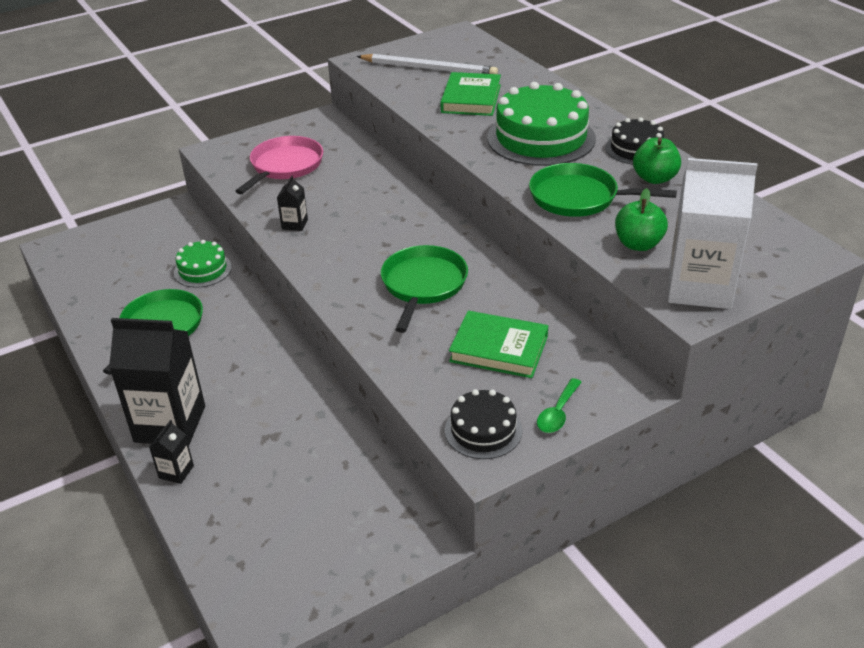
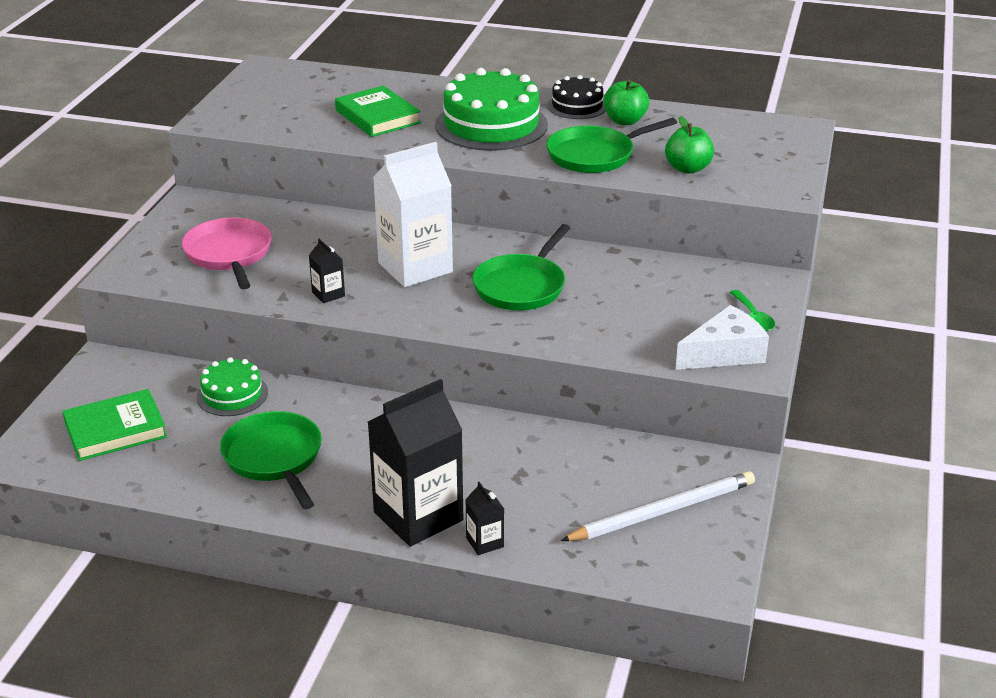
camera: 45 degrees left, 5 degrees down
(423, 285) = (521, 286): green pan -> green pan turned 120 degrees counterclockwise
(429, 69) = (292, 106): white pencil -> white pencil (663, 511)
(483, 430) = (724, 353): black cake -> white cheese
(499, 349) = (650, 300): green book -> green book (115, 430)
(699, 287) = (769, 178): white carton -> white carton (415, 267)

